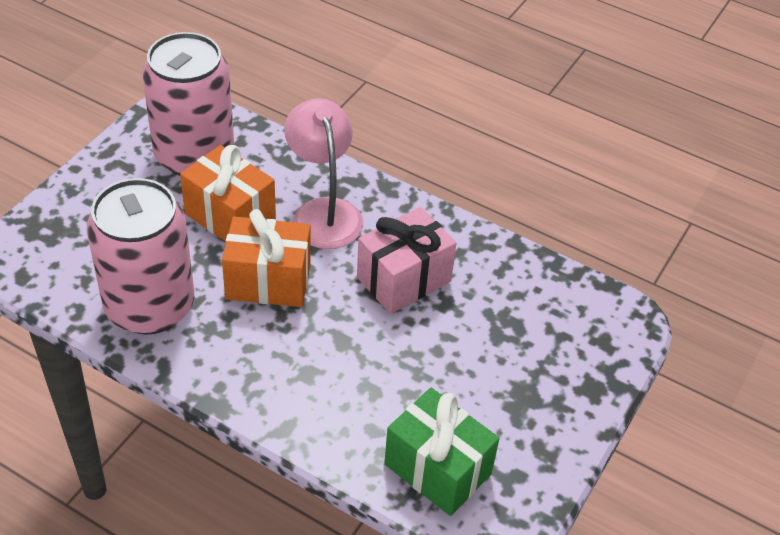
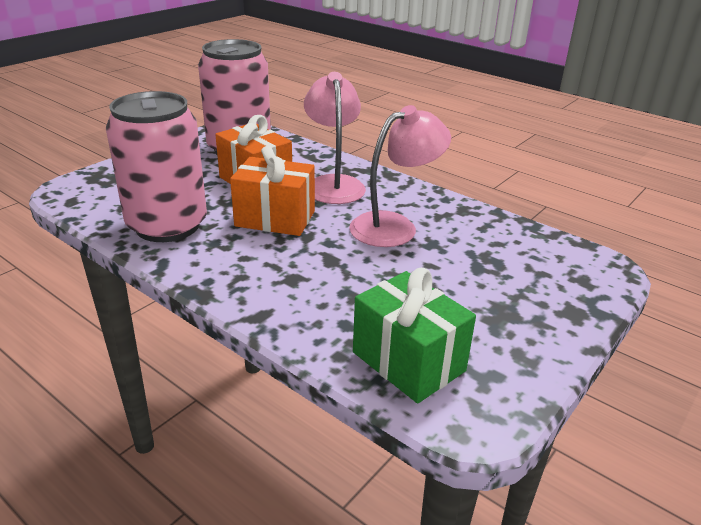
camera: 10 degrees right, 15 degrees down
(403, 279) = (395, 226): pink gift -> pink lamp

